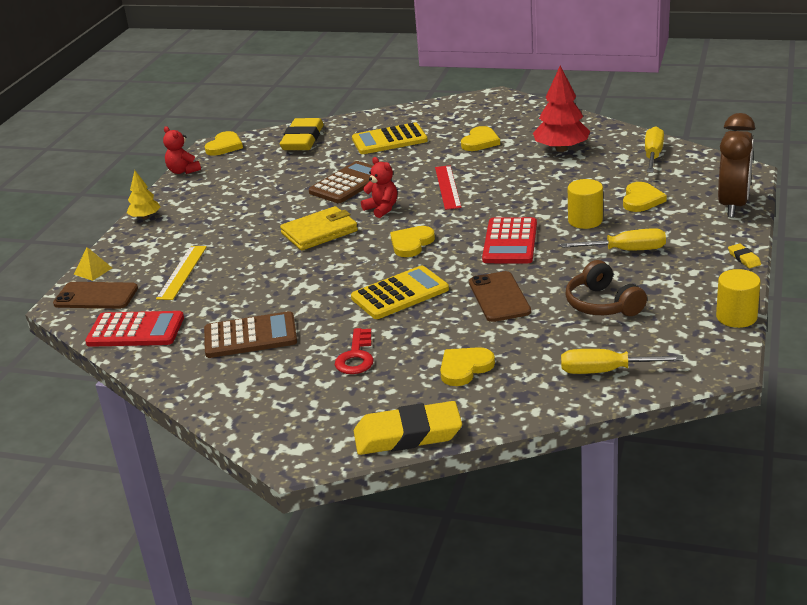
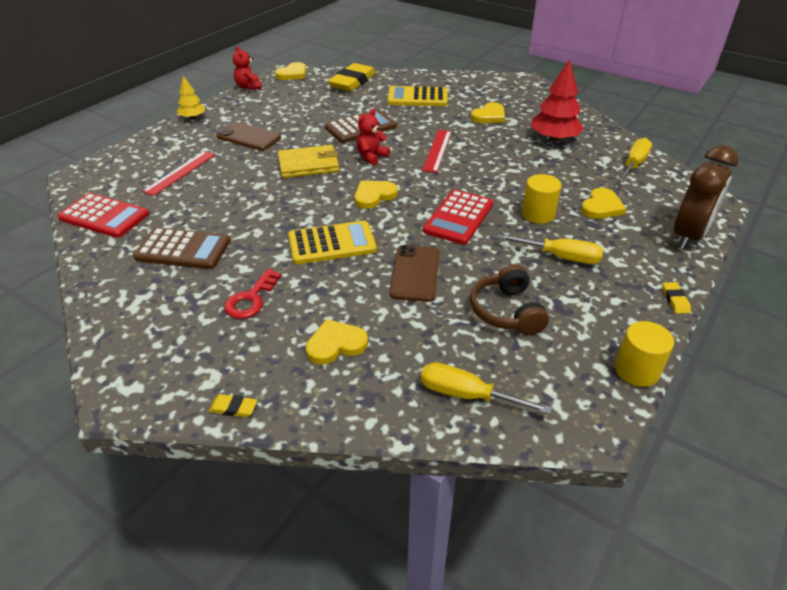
camera: 15 degrees right, 10 degrees up
(93, 271) = (120, 153): yellow pyramid -> none
(96, 296) = (103, 176): brown phone -> brown phone (248, 137)
(182, 272) = (180, 172): yellow ruler -> red ruler
(382, 209) = (371, 156): red teddy bear -> red teddy bear turned 120 degrees counterclockwise
(408, 435) = (233, 408): yellow eraser -> yellow eraser, size x0.42

